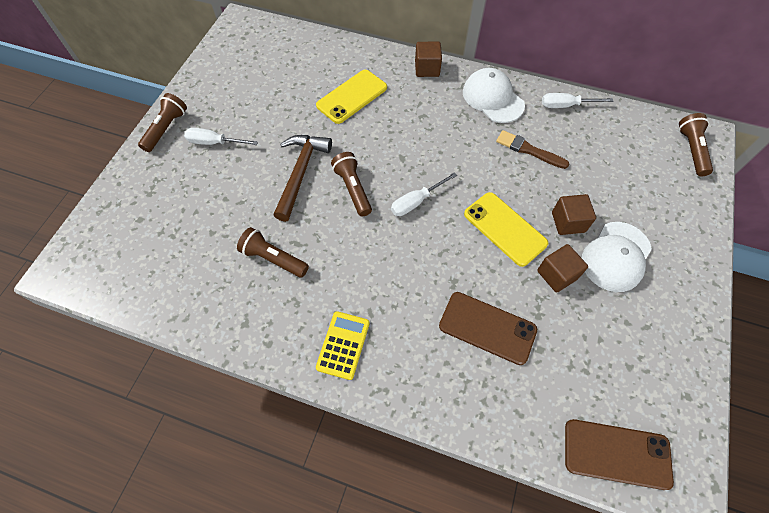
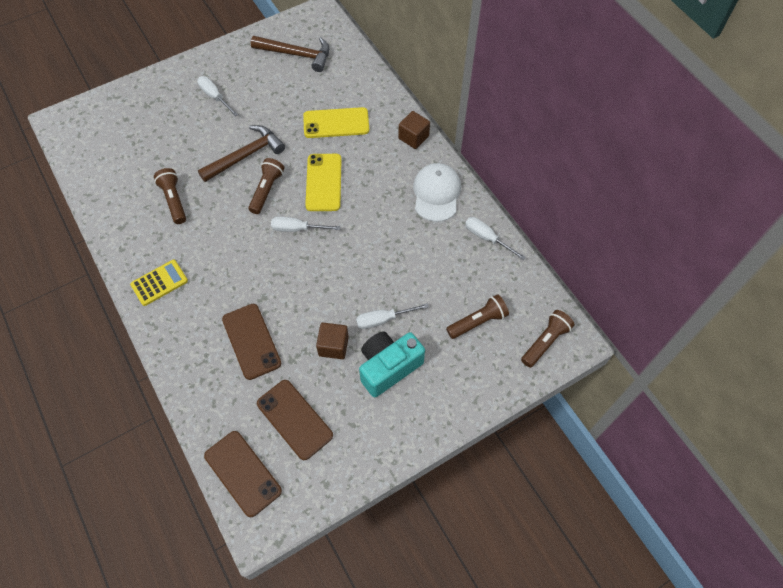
camera: 40 degrees right, 0 degrees up
(166, 129) = (196, 67): brown flashlight -> brown flashlight (478, 322)
(256, 64) = (297, 54): none -> brown hammer
(505, 228) = (335, 290): yellow phone -> yellow phone (324, 182)
(528, 150) = (417, 250): brown brush -> none
(568, 222) = (383, 319): brown cube -> white screwdriver
(600, 364) = (294, 419): none -> brown phone
(616, 256) = (388, 367): white cap -> turquoise camera

